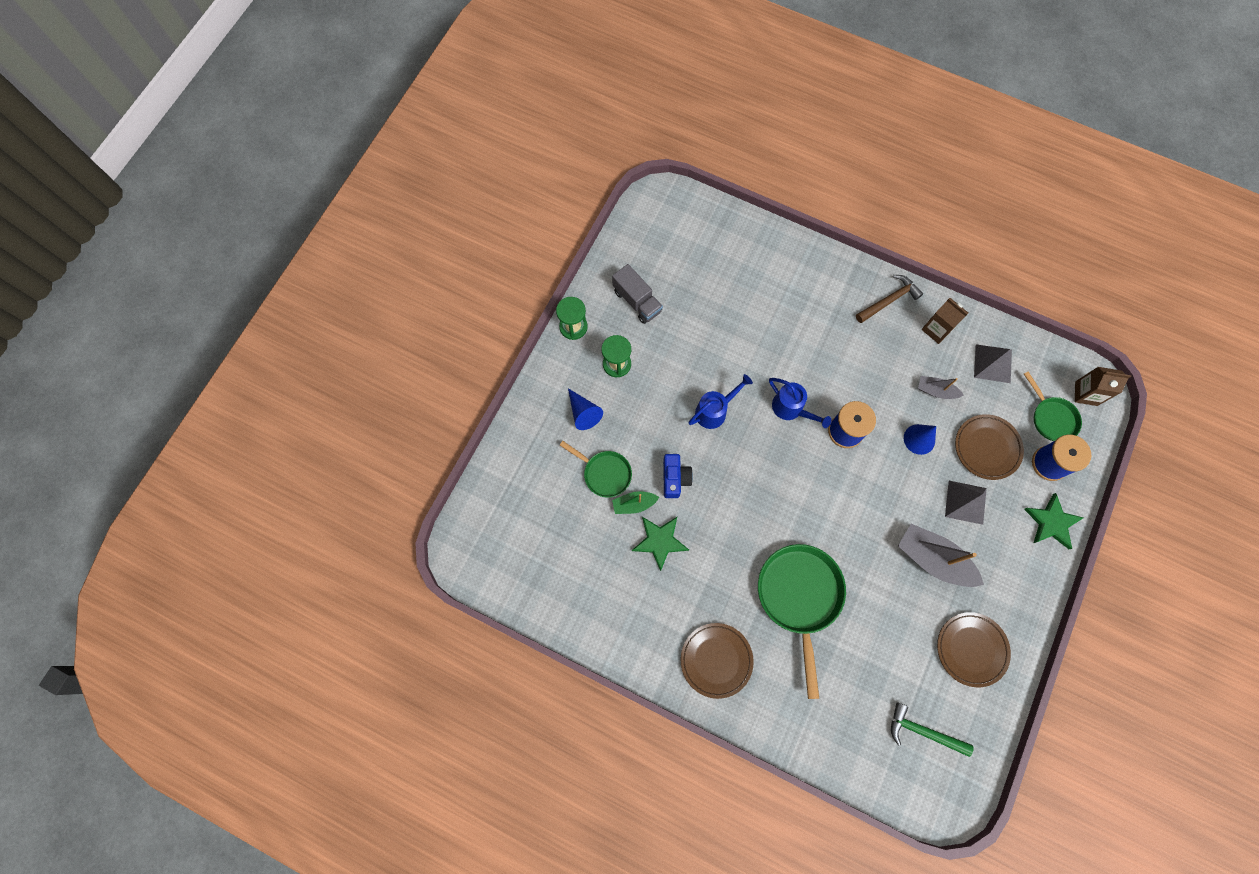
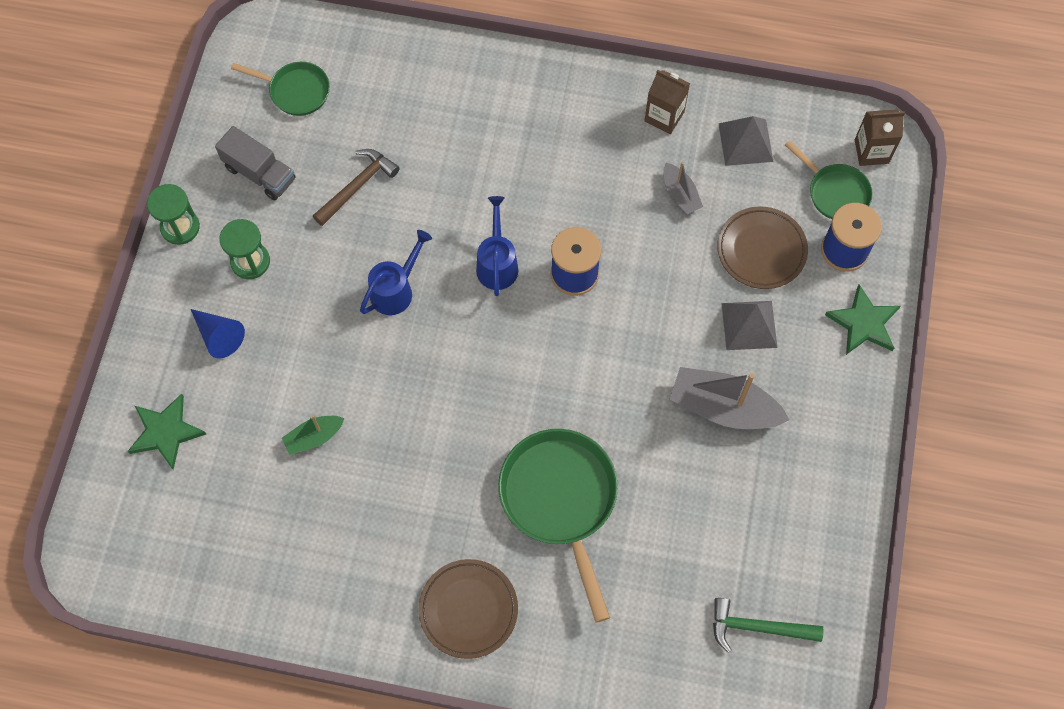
camera: 15 degrees left, 5 degrees down
(604, 473) = (265, 407): green pan -> green pan (296, 91)
(660, 541) = (359, 476): green star -> green star (166, 432)
(675, 478) = (362, 390): blue camera -> none
(791, 409) = (497, 263): blue watering can -> blue watering can turned 120 degrees counterclockwise
(889, 300) = (594, 94): brown hammer -> brown hammer (357, 186)
(919, 439) = (672, 260): blue cone -> none
(936, 391) = (680, 194): grey boat -> grey boat turned 120 degrees counterclockwise
(971, 649) = (797, 508): brown plate -> none

